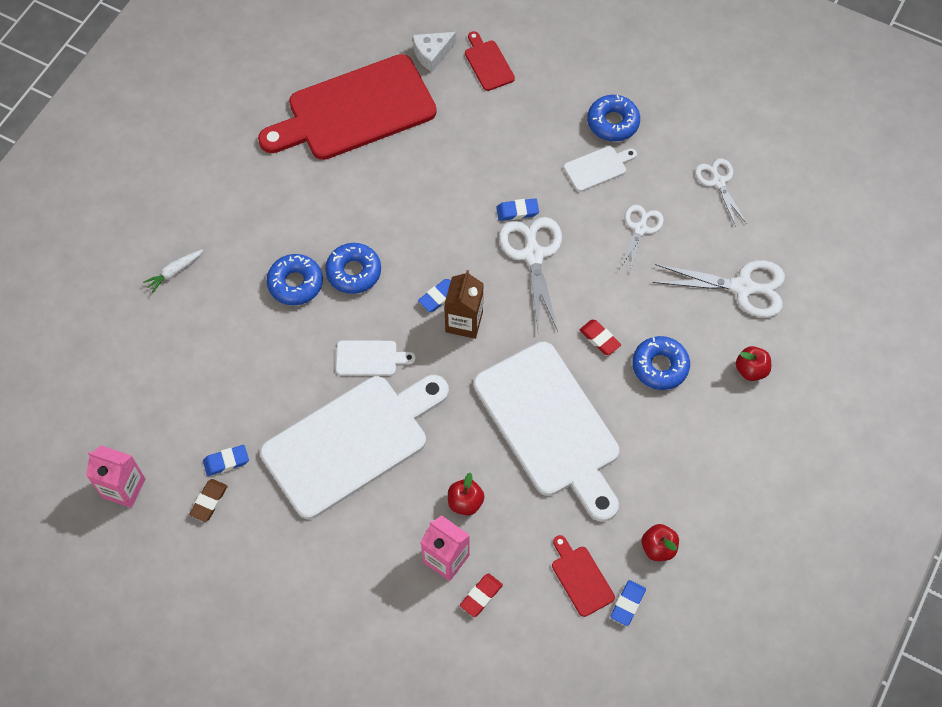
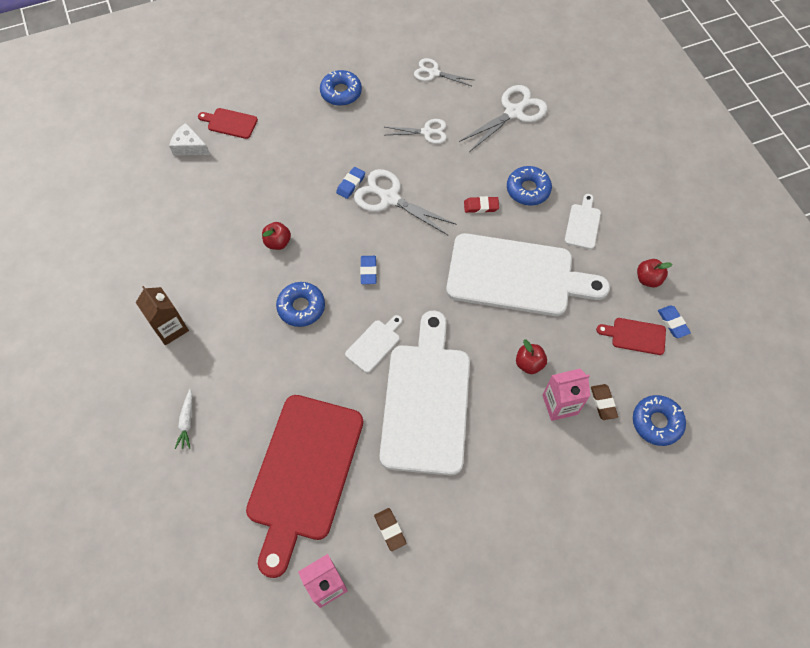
camera: 50 degrees left, 0 degrees up
(226, 462) = (369, 495): blue eraser -> none
(295, 283) = (274, 349): blue donut -> blue donut (656, 422)
(355, 110) = (182, 218): red cutting board -> red cutting board (304, 473)
(432, 54) = (189, 147): white cheese -> white cheese turned 105 degrees clockwise
(464, 322) = (400, 270): brown carton -> brown carton (170, 328)
(481, 596) = (603, 403): red eraser -> brown eraser
(597, 168) = (363, 122): white cutting board -> white cutting board (583, 224)
(640, 229) = (426, 132): white scissors -> white scissors turned 120 degrees clockwise
(751, 370) = (571, 147): red apple -> red apple (278, 242)

